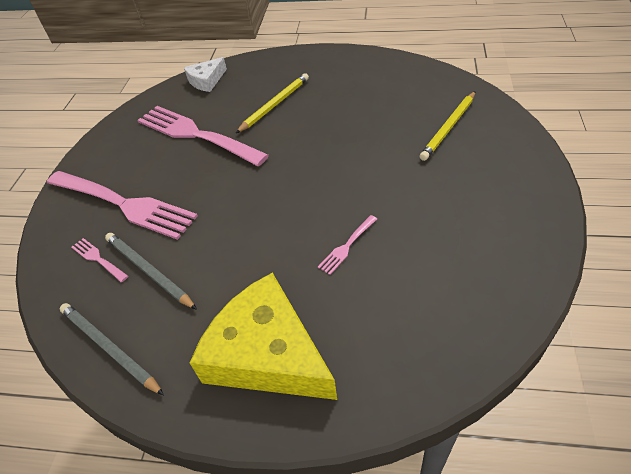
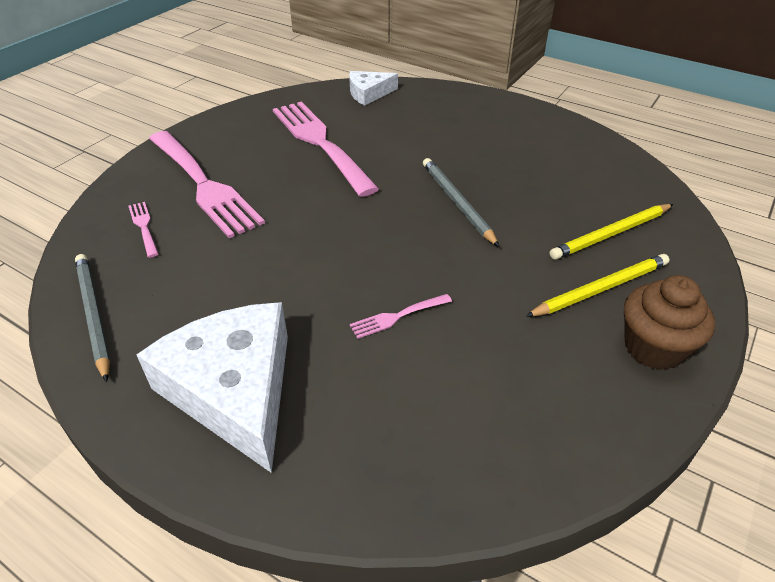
camera: 20 degrees right, 5 degrees down
(148, 271) = (180, 257): grey pencil -> grey pencil (457, 203)
(267, 353) = (234, 390): yellow cheese -> white cheese
(275, 104) = (423, 140): yellow pencil -> yellow pencil (600, 288)
(523, 196) = (653, 348): none -> brown cupcake

